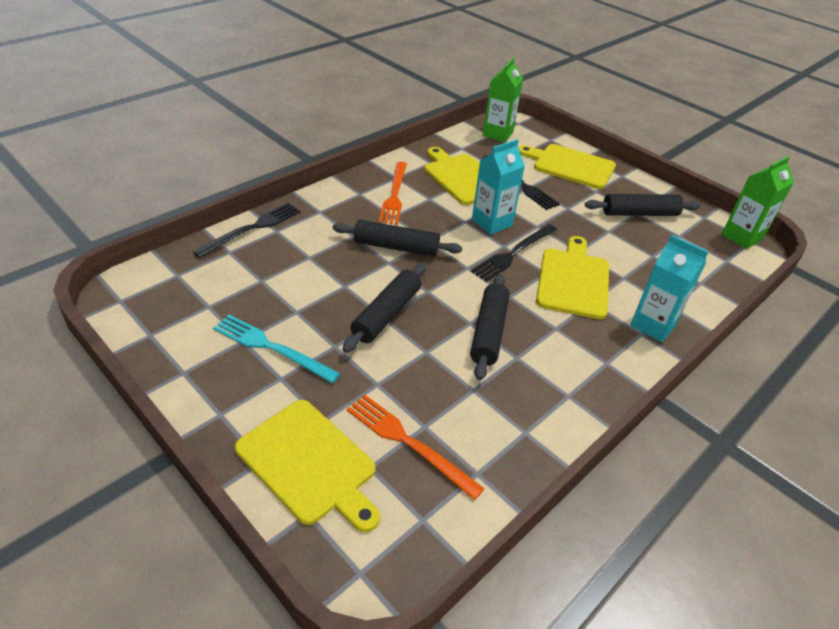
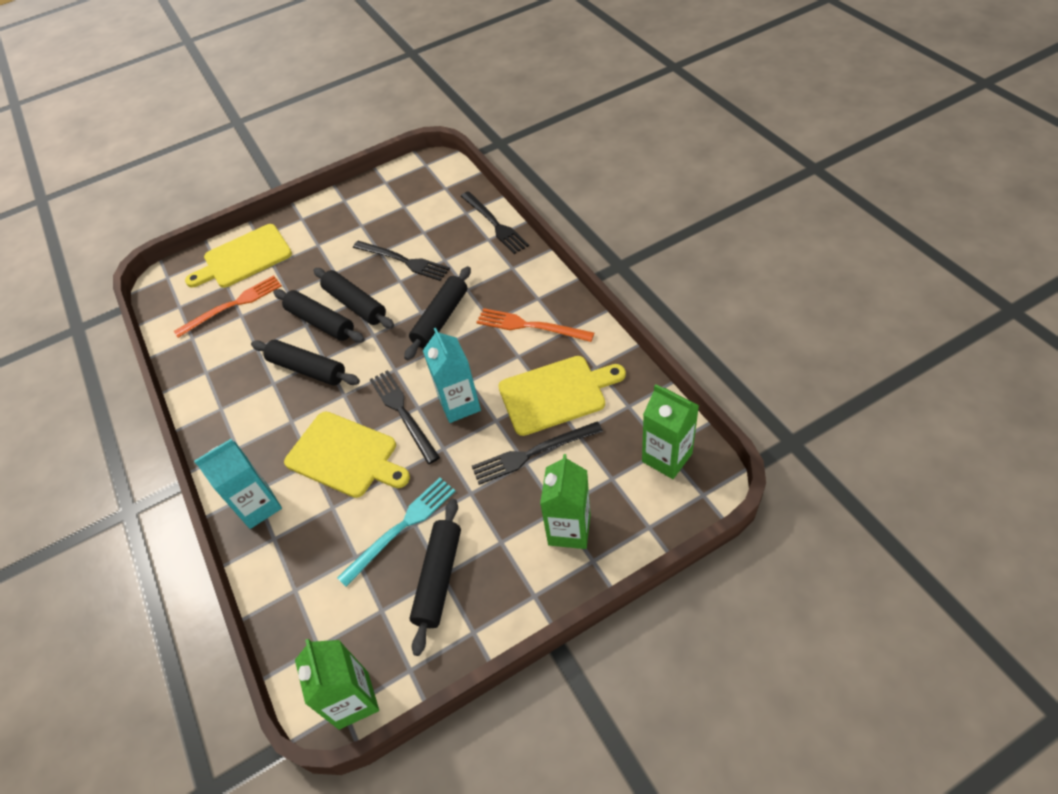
camera: 115 degrees right, 10 degrees up
(271, 347) = (347, 239): turquoise fork -> turquoise fork (401, 528)
(312, 288) = (403, 261): none -> black fork
(419, 338) = (321, 322): none -> black rolling pin
(570, 166) = (569, 530): yellow cutting board -> green carton

